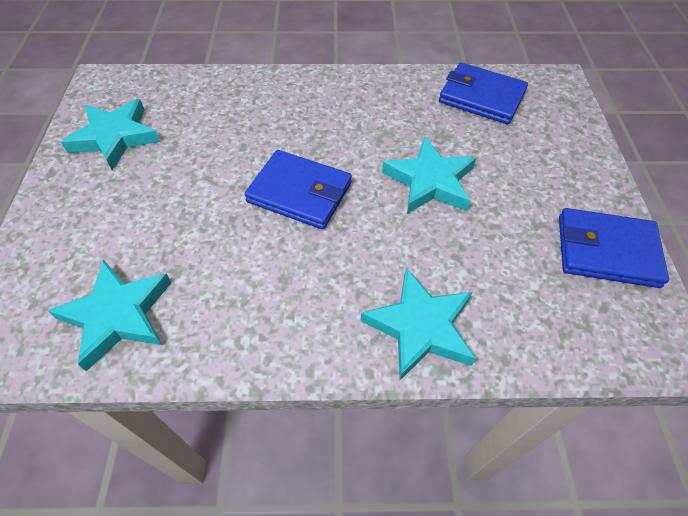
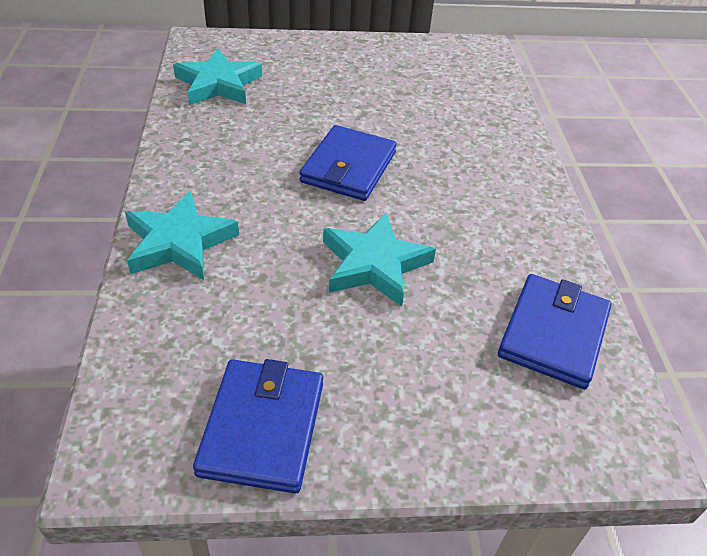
camera: 85 degrees right, 10 degrees down
(115, 137) = (408, 62): turquoise star -> none

